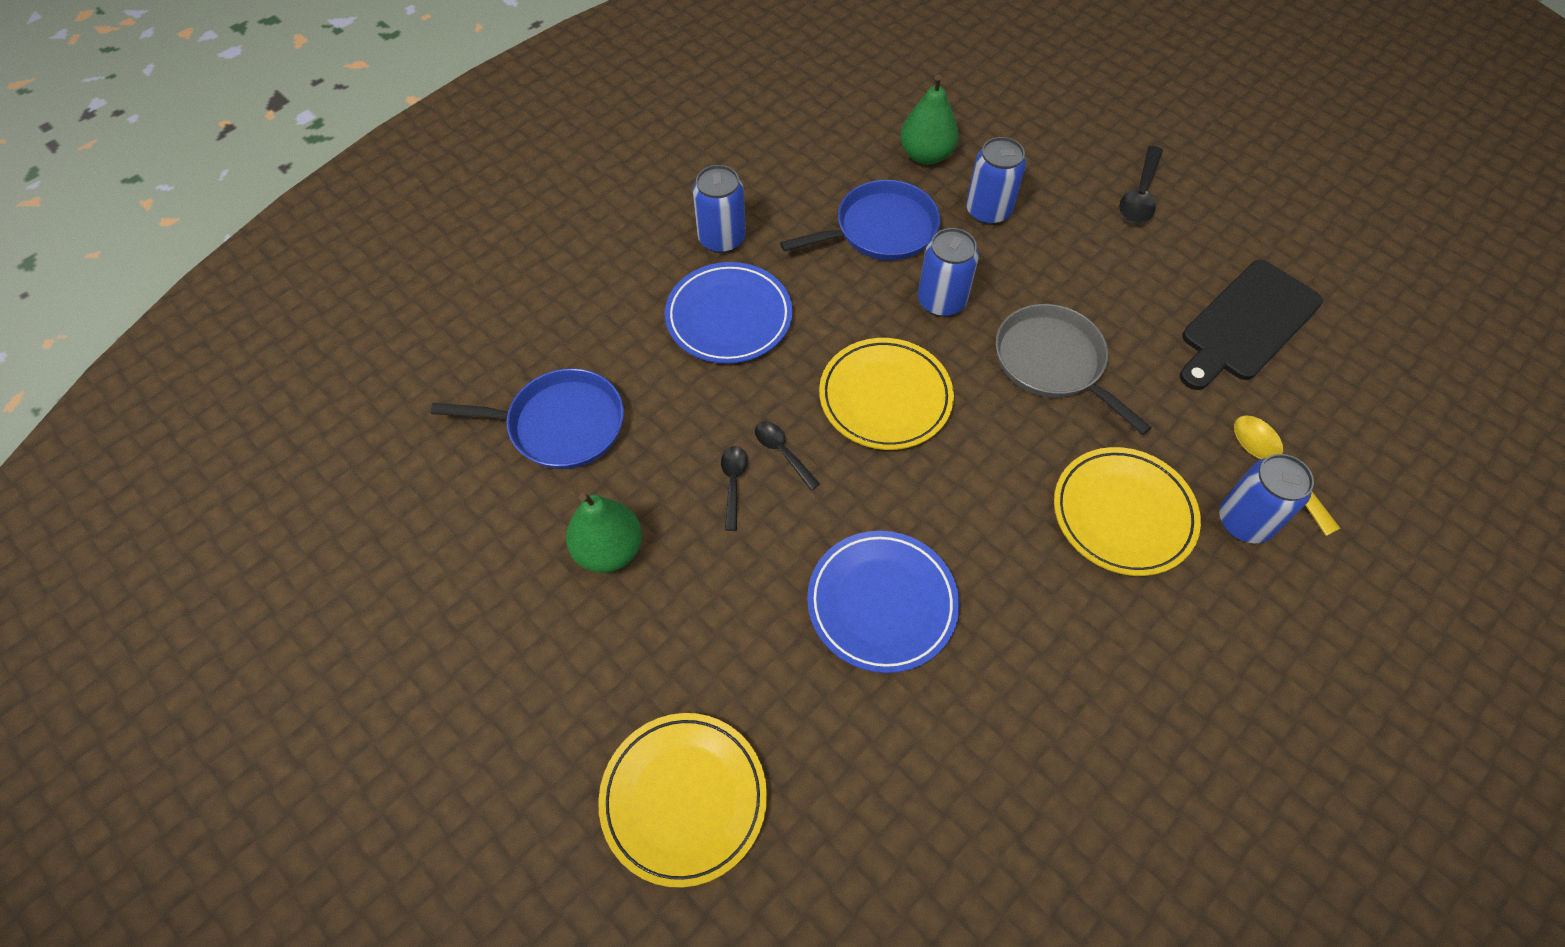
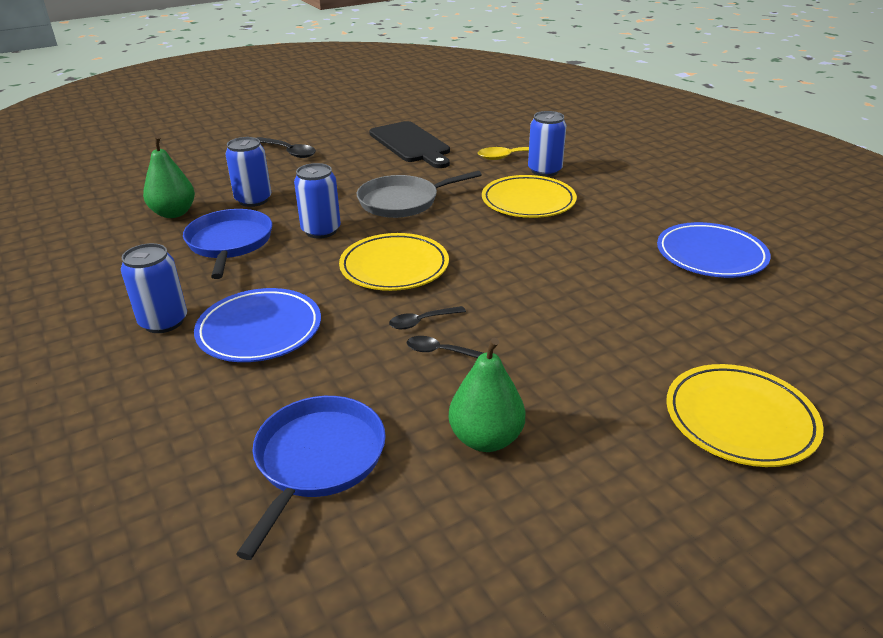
camera: 75 degrees left, 25 degrees down
(882, 603) = (574, 297): blue plate -> blue plate (711, 255)

